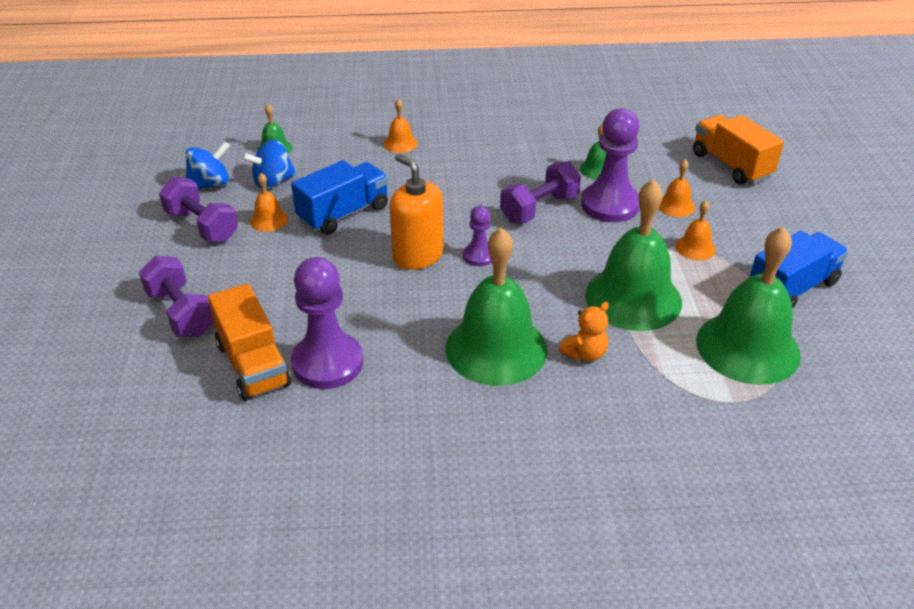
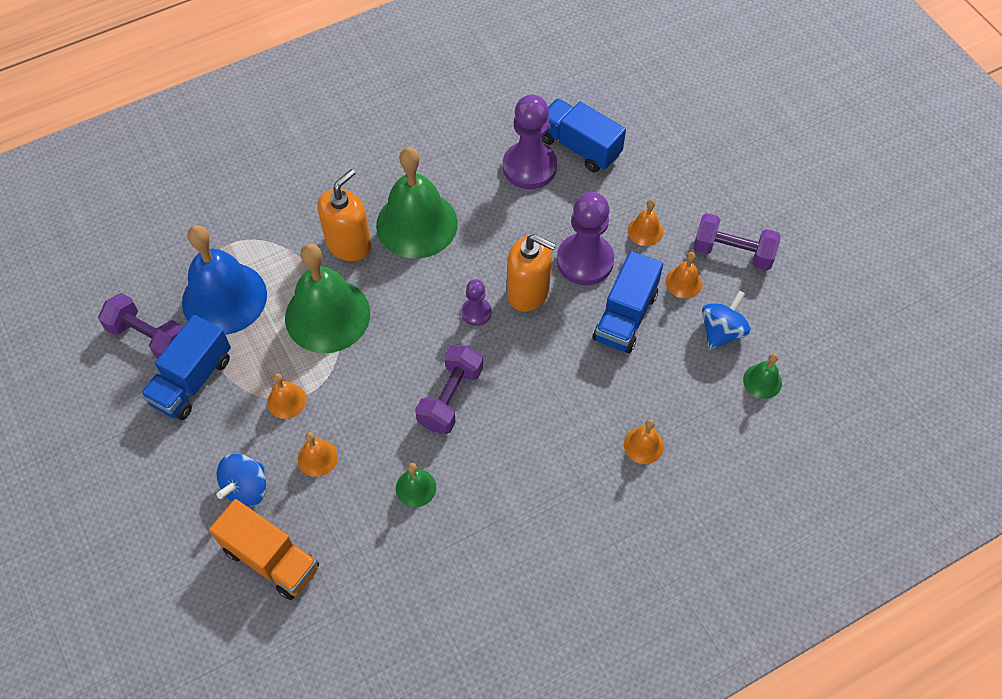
camera: 155 degrees right, 20 degrees up
(181, 313) = (666, 166): purple dumbbell -> purple dumbbell (149, 337)
(210, 184) = (774, 305): blue spinning top -> blue spinning top (246, 488)
(253, 364) = (579, 147): orange truck -> blue truck
(262, 266) = (645, 231): none -> orange bell
(585, 354) = (349, 244): orange teddy bear -> orange soap dispenser
(610, 205) = (384, 432): purple pawn -> purple pawn (585, 261)
(747, 347) = (224, 298): green bell -> blue bell

